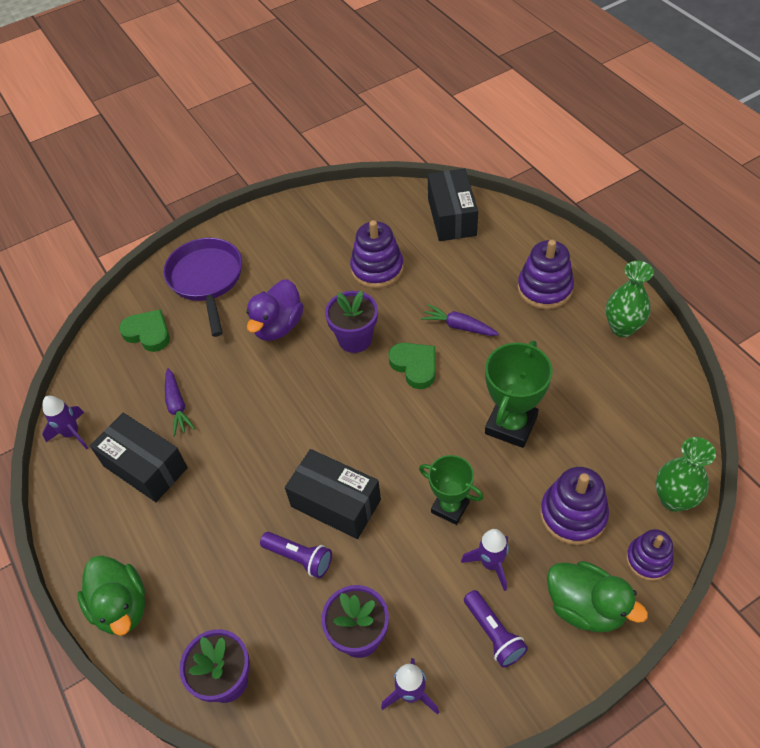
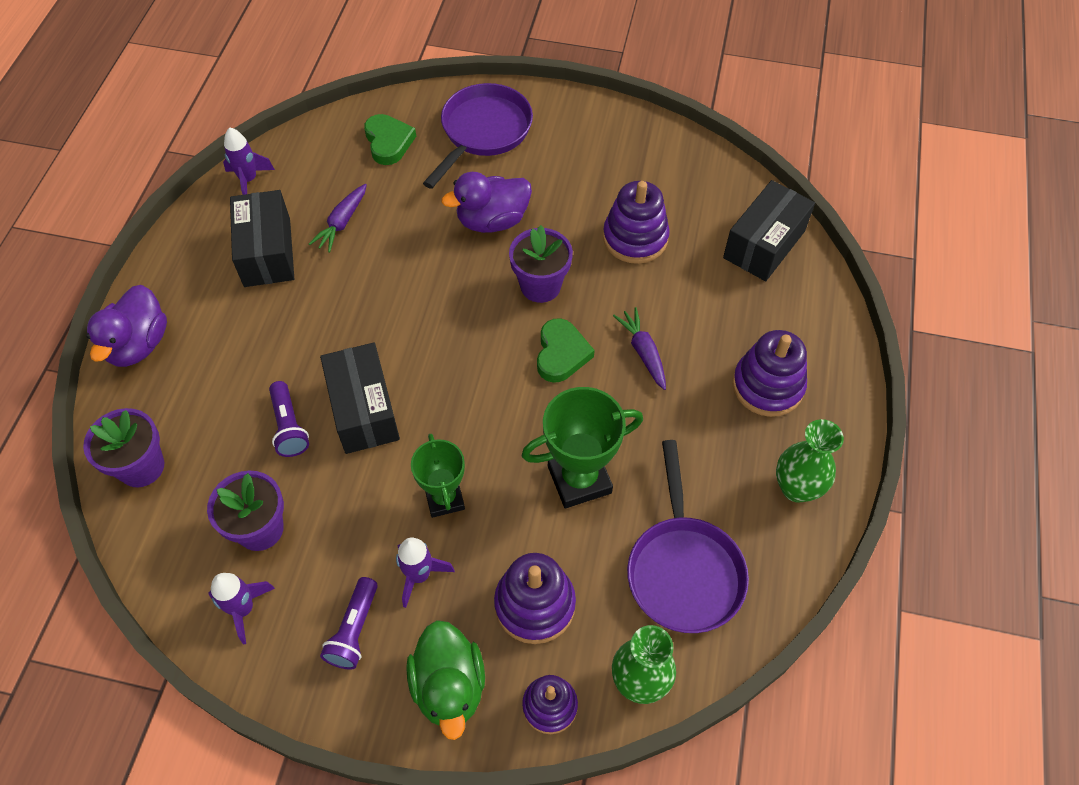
camera: 40 degrees right, 5 degrees up
(121, 606) = (138, 344): green duck -> purple duck
(622, 421) = (683, 570): none -> purple pan

